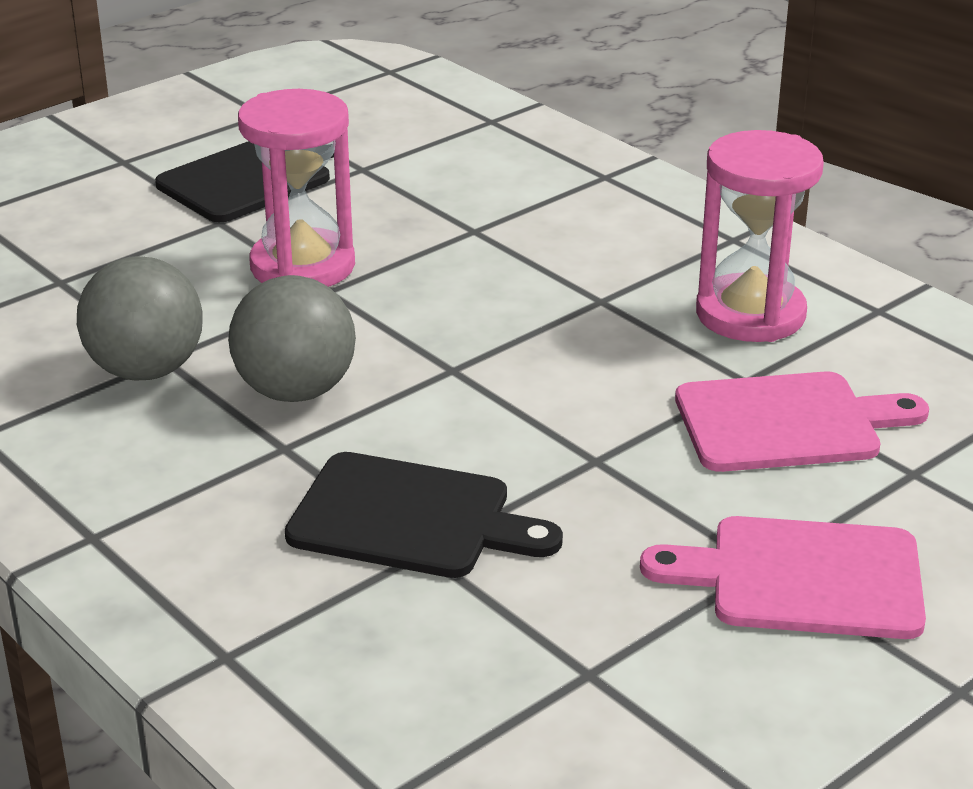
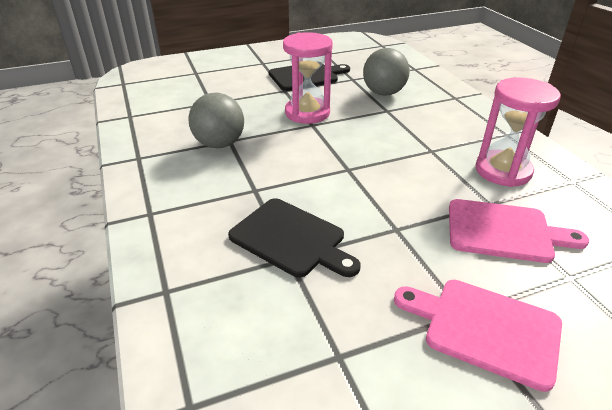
camera: 20 degrees right, 5 degrees up
(295, 391) = (274, 165): grey ball -> grey ball (383, 93)

